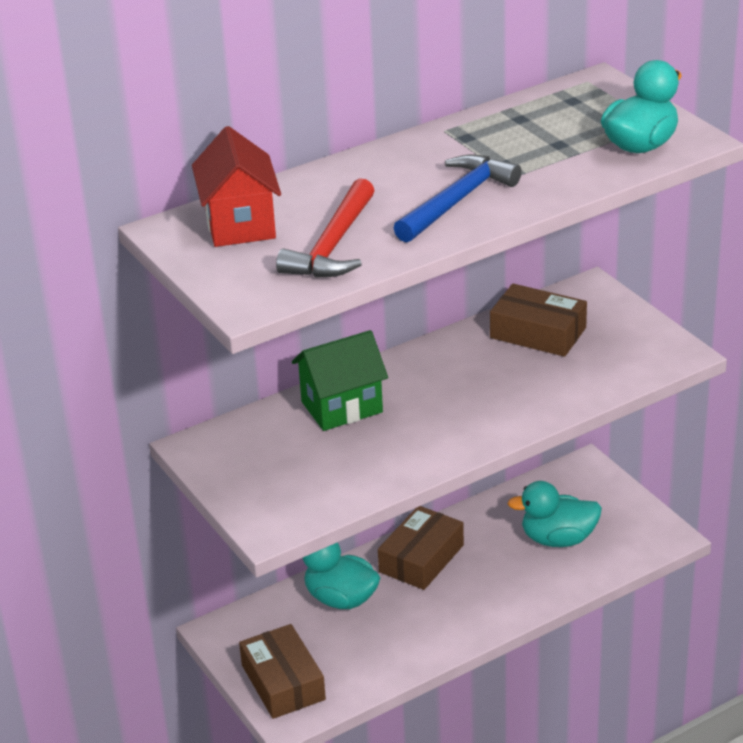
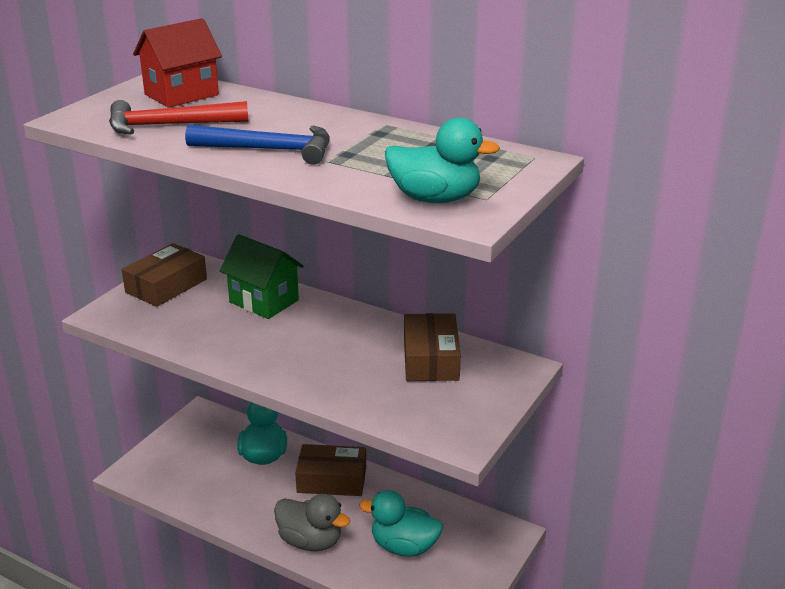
camera: 60 degrees right, 5 degrees down
(283, 682) = (163, 459): brown box -> brown box (166, 285)
(507, 600) = (310, 541): none -> grey duck
(558, 539) = (404, 547): turquoise duck -> turquoise duck turned 45 degrees counterclockwise

